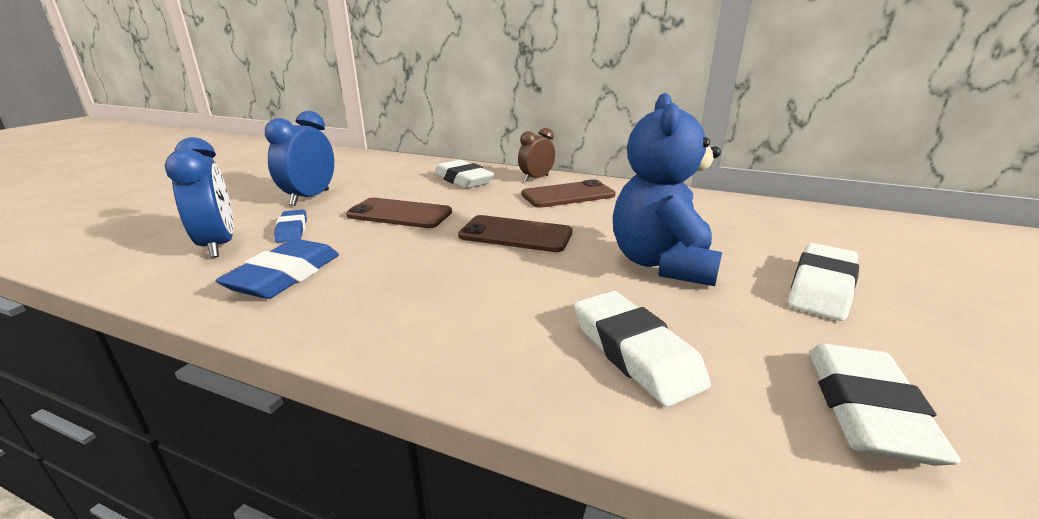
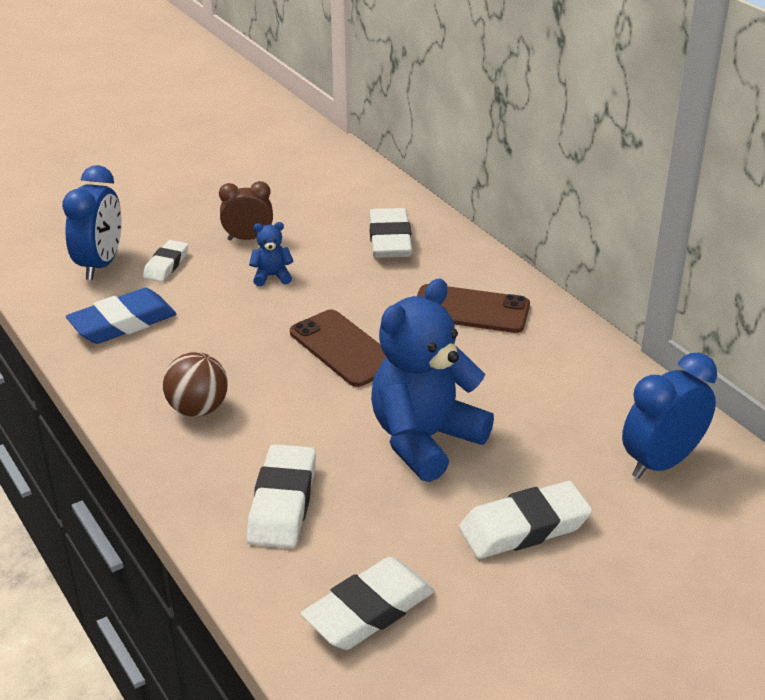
camera: 35 degrees right, 10 degrees up
(292, 230) = (166, 265): blue eraser -> white eraser
(310, 198) = (215, 218): blue clock -> blue clock (661, 462)
(399, 214) = (272, 276): brown phone -> blue teddy bear
(445, 311) = (198, 409): none -> brown ball
(536, 178) = (474, 266): brown clock -> brown clock (248, 238)

